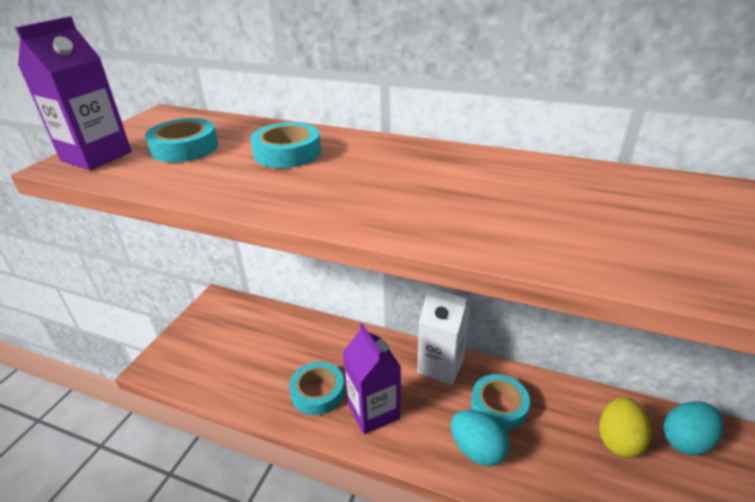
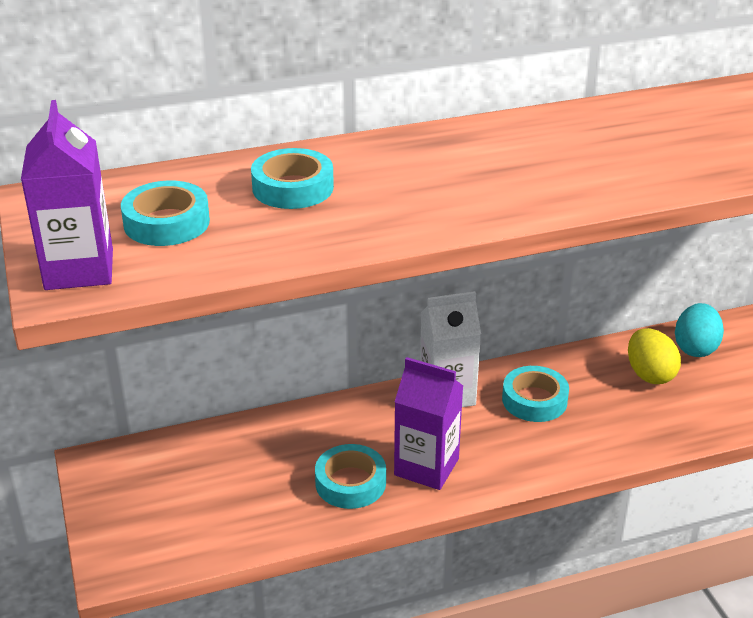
camera: 40 degrees left, 0 degrees up
(477, 450) = (550, 444): turquoise egg -> none

